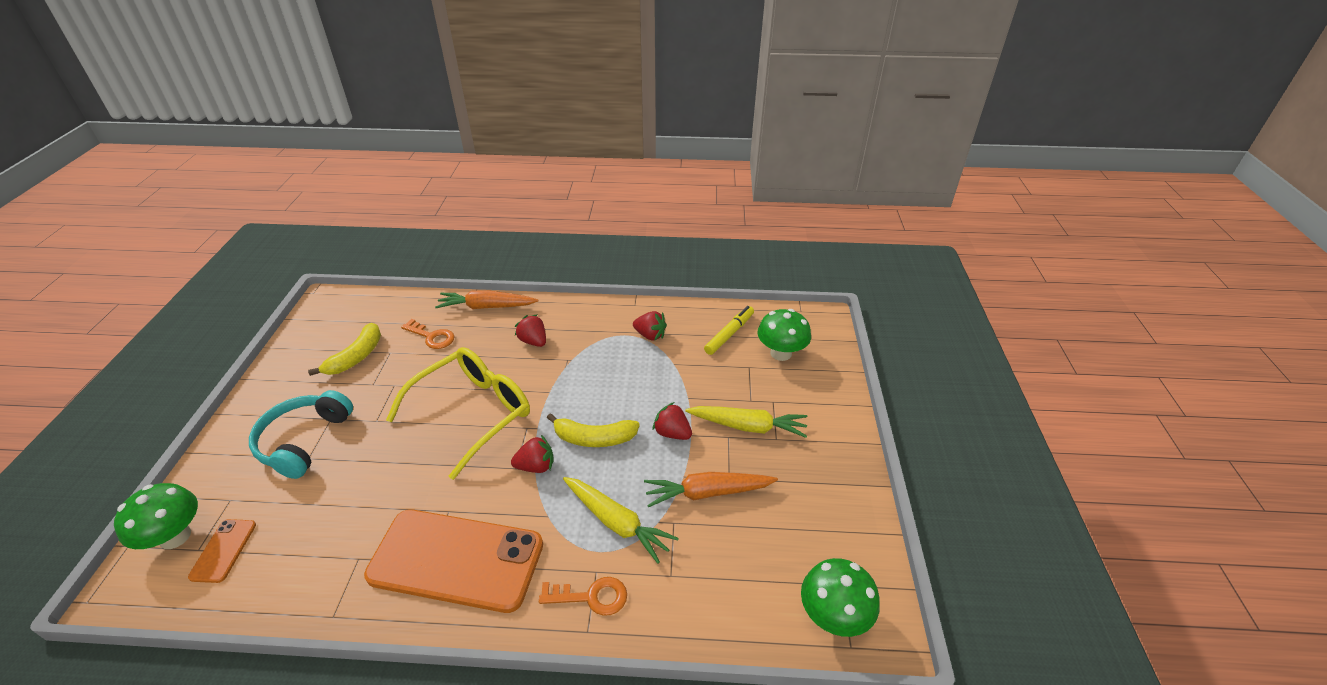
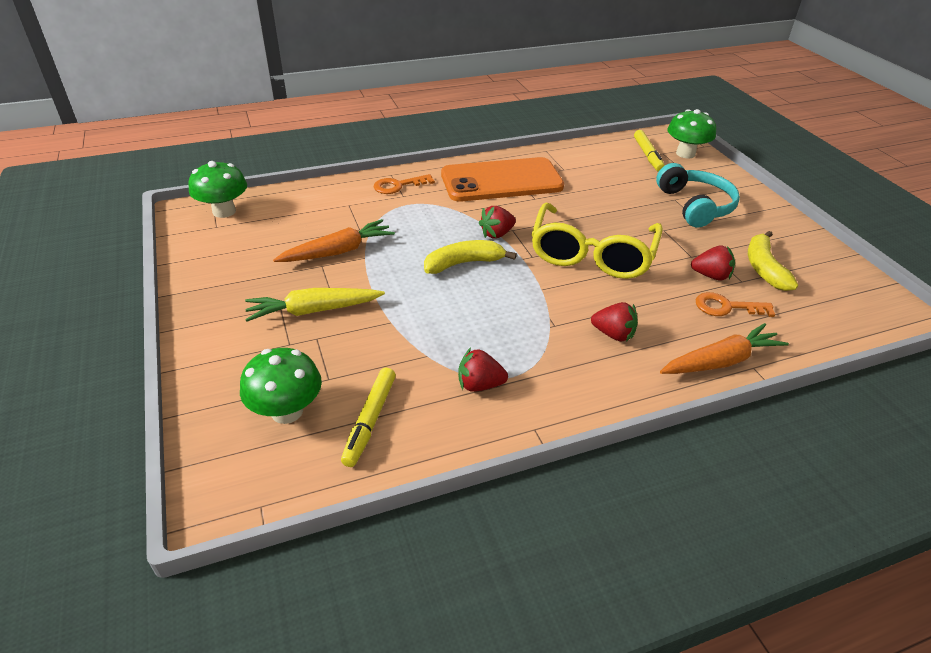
camera: 155 degrees right, 0 degrees up
(223, 550) = (647, 155): orange phone -> yellow marker
(617, 522) = (404, 219): yellow carrot -> none
(672, 433) = (391, 285): red strawberry -> red strawberry (711, 276)

